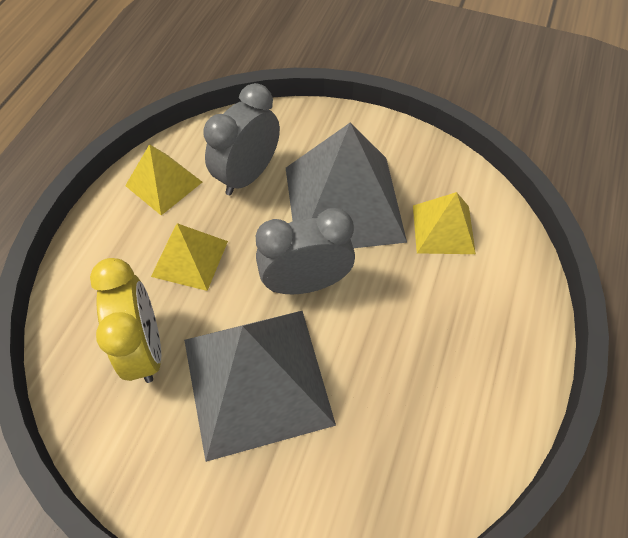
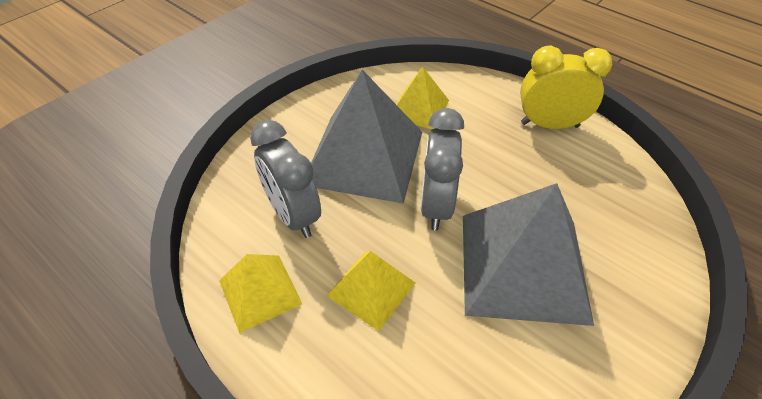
camera: 70 degrees left, 10 degrees down
(145, 348) = (464, 354): yellow clock -> yellow clock (549, 125)

